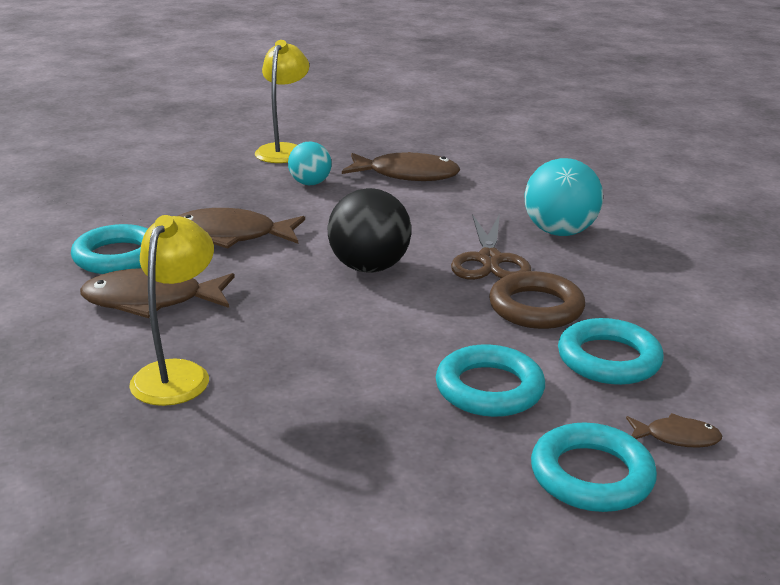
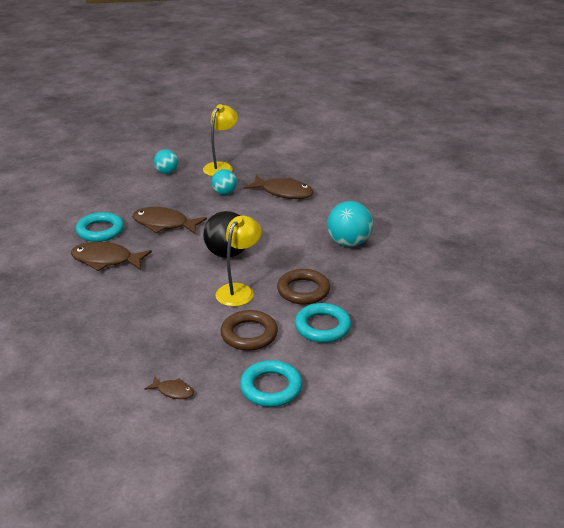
camera: 15 degrees right, 5 degrees up
(177, 373) = (101, 304): yellow lamp -> yellow lamp (239, 290)
(195, 164) = (166, 172): none -> turquoise ball
(489, 260) = (296, 257): brown scissors -> none
(489, 389) = (249, 334): turquoise ring -> brown ring
(677, 437) = (328, 375): brown fish -> brown fish (173, 391)

